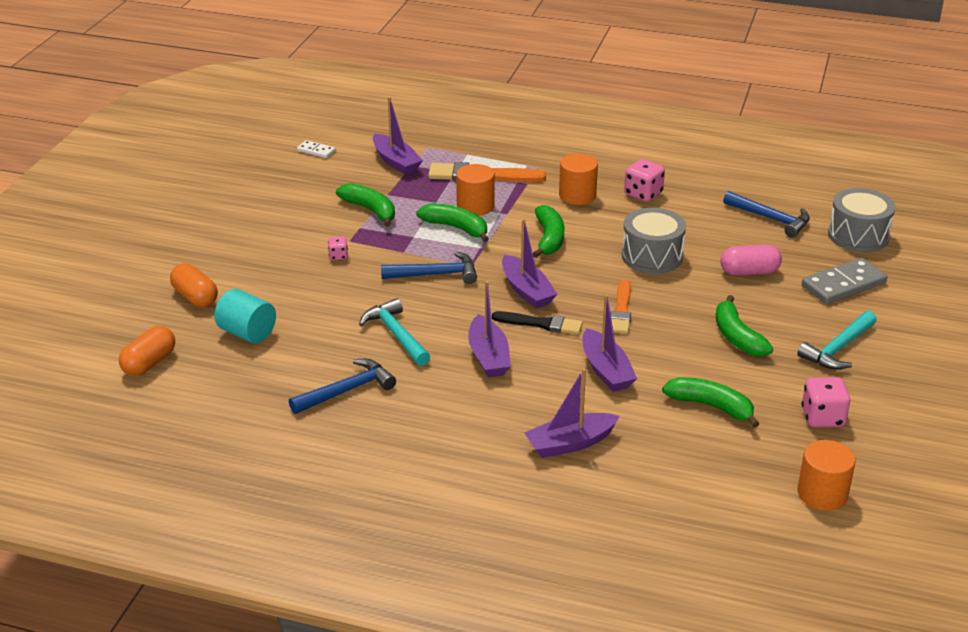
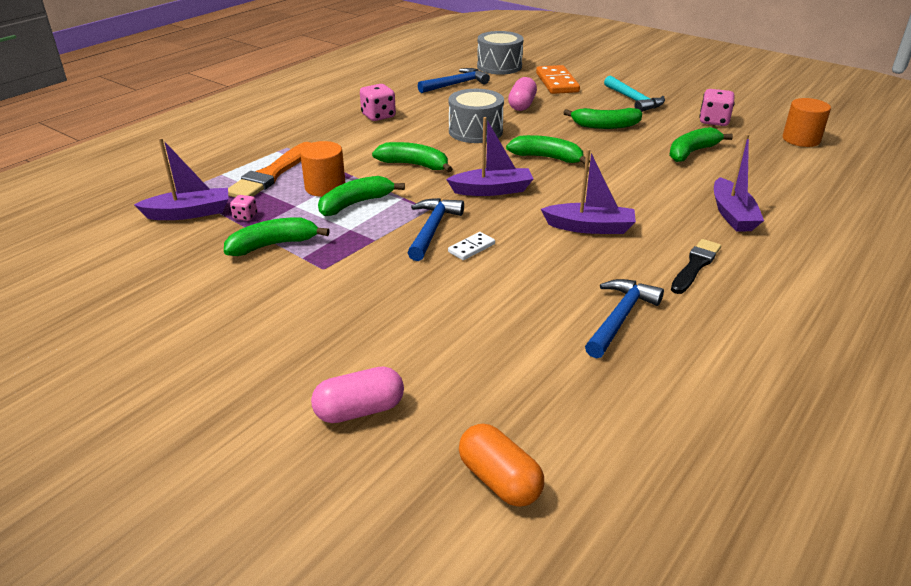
camera: 70 degrees left, 0 degrees up
(195, 297) = (359, 410): orange capsule -> pink capsule
(247, 333) = (472, 375): turquoise cylinder -> none
(316, 151) = (98, 258): white domino -> white domino (471, 248)
(338, 256) = (350, 281): pink dice -> pink dice (245, 216)
(347, 390) = (620, 318): blue hammer -> blue hammer turned 45 degrees clockwise
(396, 334) = (529, 270): turquoise hammer -> none
(541, 324) = (549, 194): black brush -> black brush (695, 265)
(577, 195) = (354, 140): orange cylinder -> none
(606, 370) = (631, 180): purple boat -> none
(621, 310) = (547, 158): orange brush -> green banana
(843, 284) = (557, 82): grey domino -> orange domino

